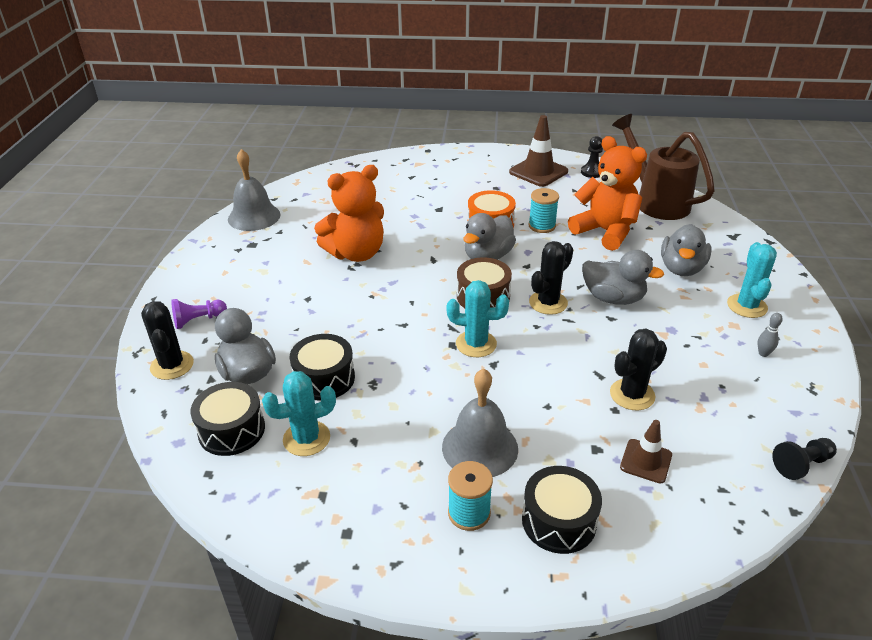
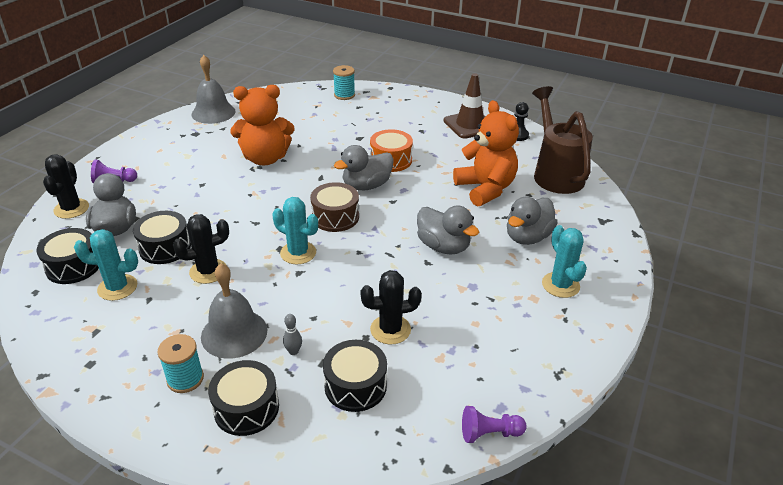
camera: 20 degrees right, 0 degrees up
(542, 226) = (433, 171): turquoise spool -> turquoise spool (344, 95)
(548, 303) = (384, 236): black cactus -> black cactus (208, 271)
(646, 461) = (355, 386): brown traffic cone -> black drum
(747, 306) = (560, 285): turquoise cactus -> turquoise cactus turned 45 degrees counterclockwise
(763, 353) = (539, 330): grey bowling pin -> grey bowling pin (293, 351)
(801, 464) = (489, 433): black pawn -> purple pawn

